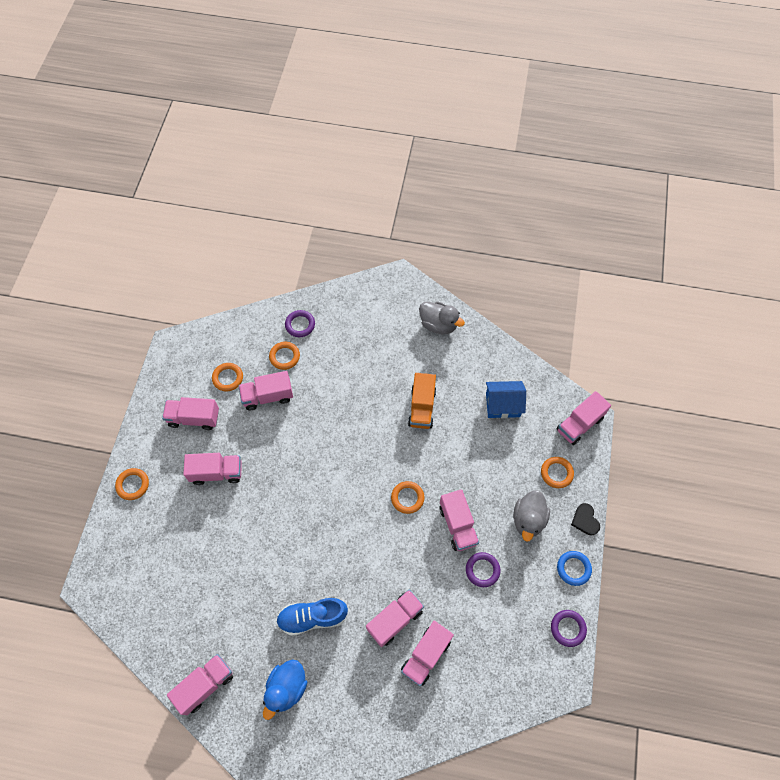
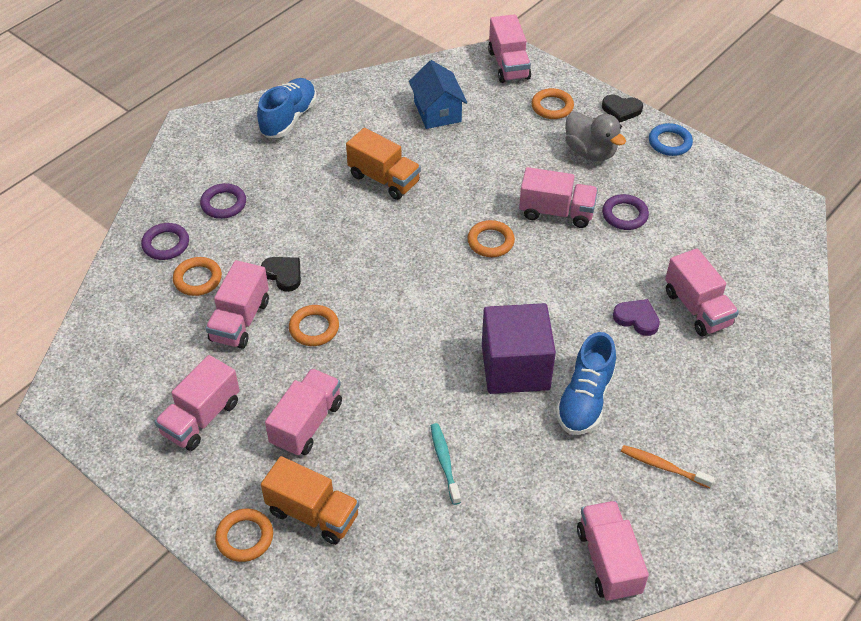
camera: 60 degrees left, 15 degrees down
(162, 510) = (313, 513): none -> orange truck
(227, 559) = (444, 462): none -> turquoise toothbrush
(228, 378) = (173, 353): orange ring -> orange ring (314, 328)
(286, 688) = (663, 466): blue duck -> orange toothbrush
(313, 398) = (283, 274): none -> black heart
(315, 564) = (515, 367): none -> purple cube
(395, 620) = (637, 319): pink truck -> purple heart
(438, 324) = (288, 118): grey duck -> blue shoe
(502, 405) = (437, 111): blue house -> blue house turned 45 degrees counterclockwise
(568, 628) = (733, 176): purple ring -> purple ring (223, 204)

